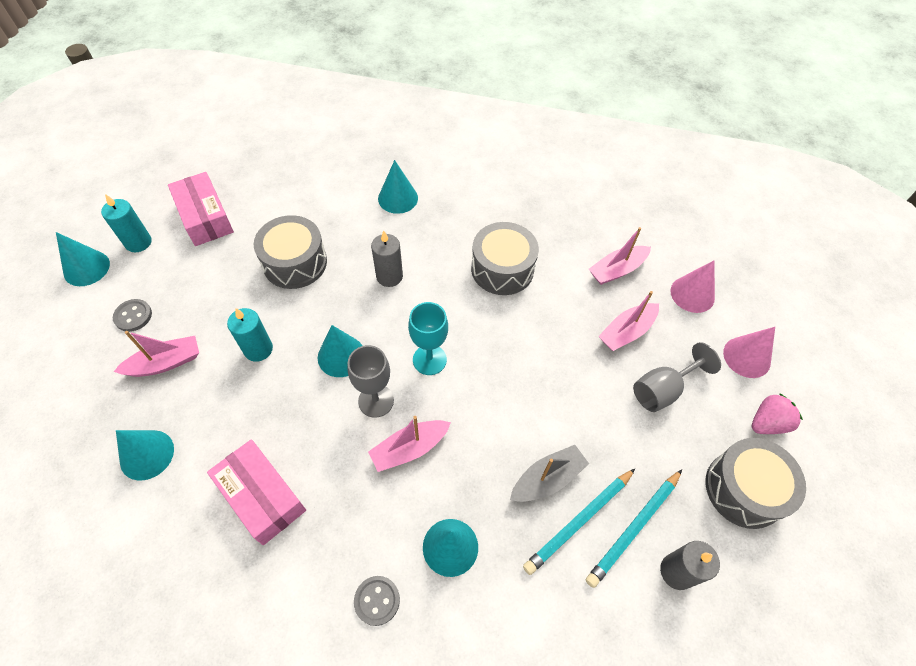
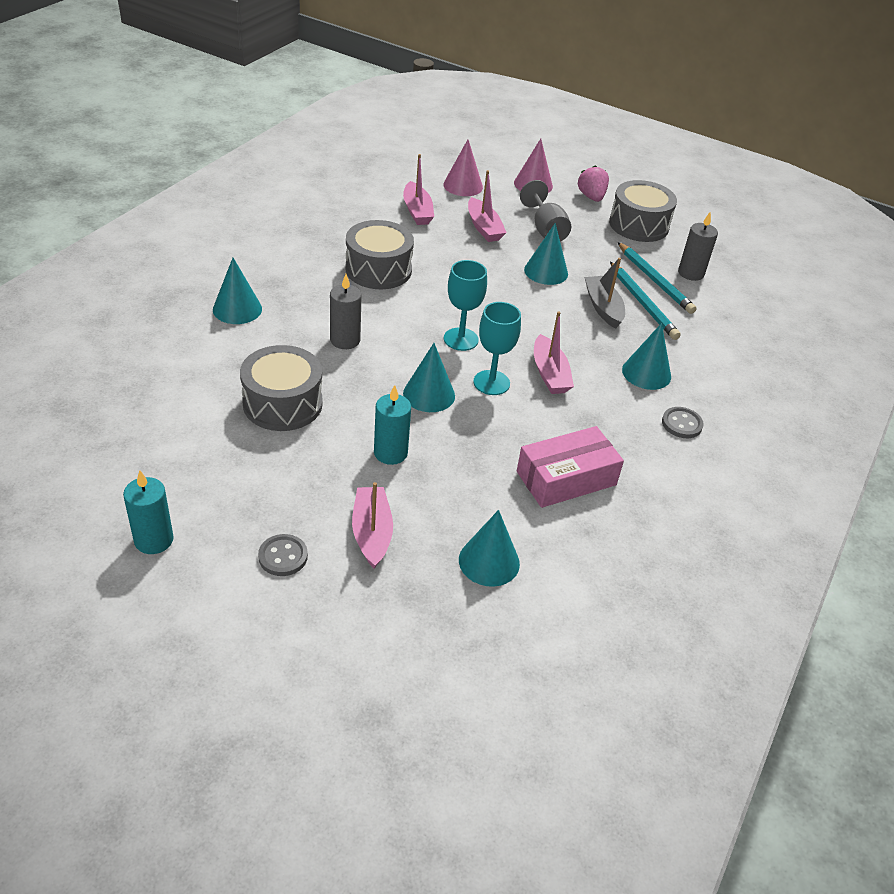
camera: 75 degrees left, 15 degrees down
(86, 268) = (166, 600): turquoise cone -> turquoise cone (546, 271)
(205, 217) = (153, 468): pink box -> none
(376, 401) = (491, 383): grey goblet -> turquoise goblet

